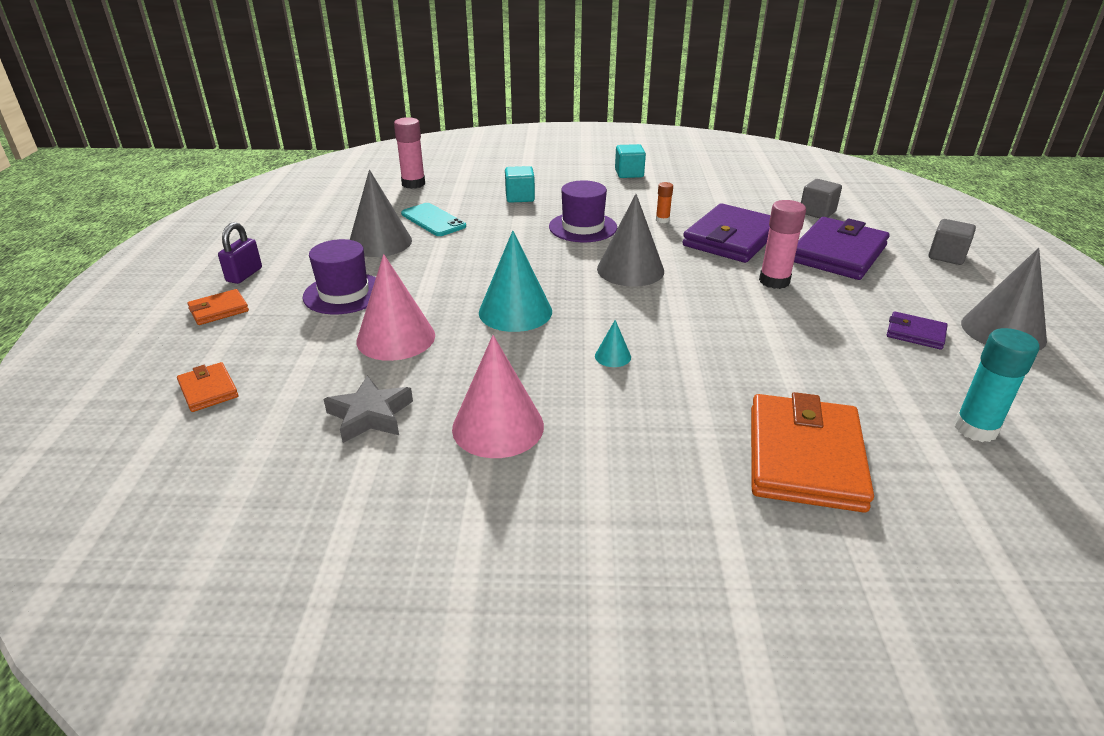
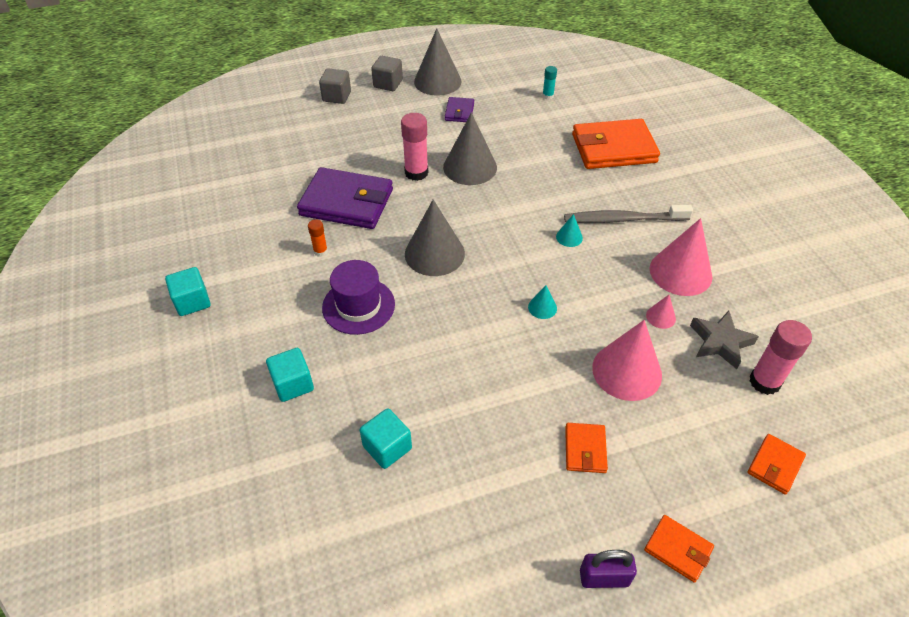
camera: 110 degrees left, 15 degrees up
(344, 293) = (585, 449): purple hat -> orange wallet
(380, 242) = (465, 475): grey cone -> grey cone (470, 167)
(413, 184) = (276, 526): pink glue stick -> pink glue stick (764, 382)
(433, 220) = (387, 447): turquoise phone -> turquoise cube
(442, 384) = (660, 317): none -> pink cone
(515, 311) = (542, 307): turquoise cone -> turquoise cone, size x0.45
(625, 410) = (623, 219): none -> grey toothbrush
(817, 212) = (271, 158): grey cube -> grey cube (388, 84)
(838, 254) = (353, 144): purple wallet -> none
(975, 429) = (548, 96): turquoise glue stick -> turquoise glue stick, size x0.54

